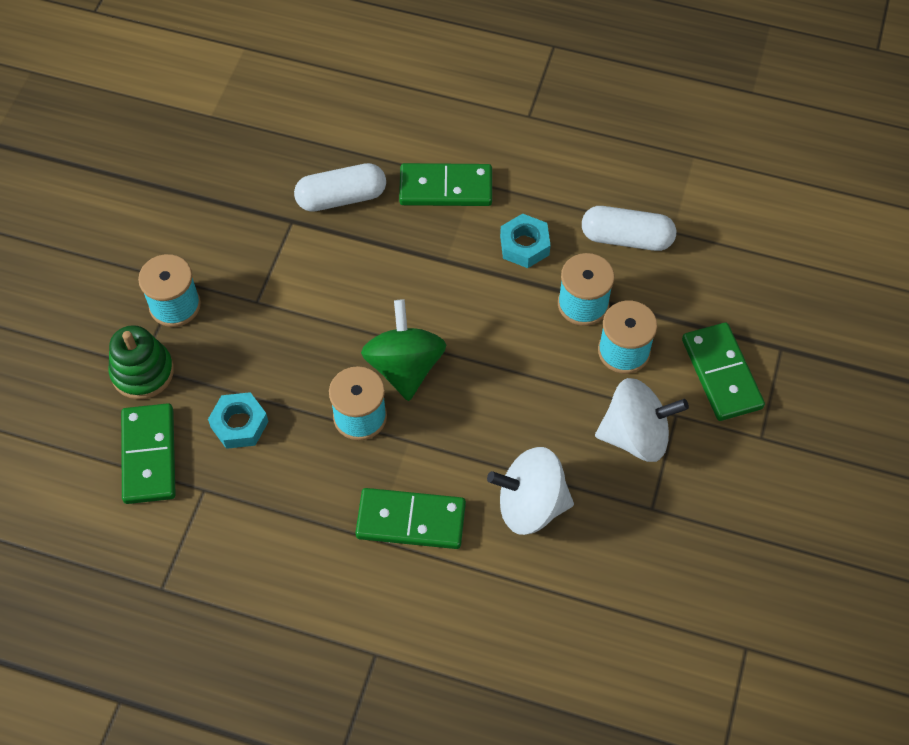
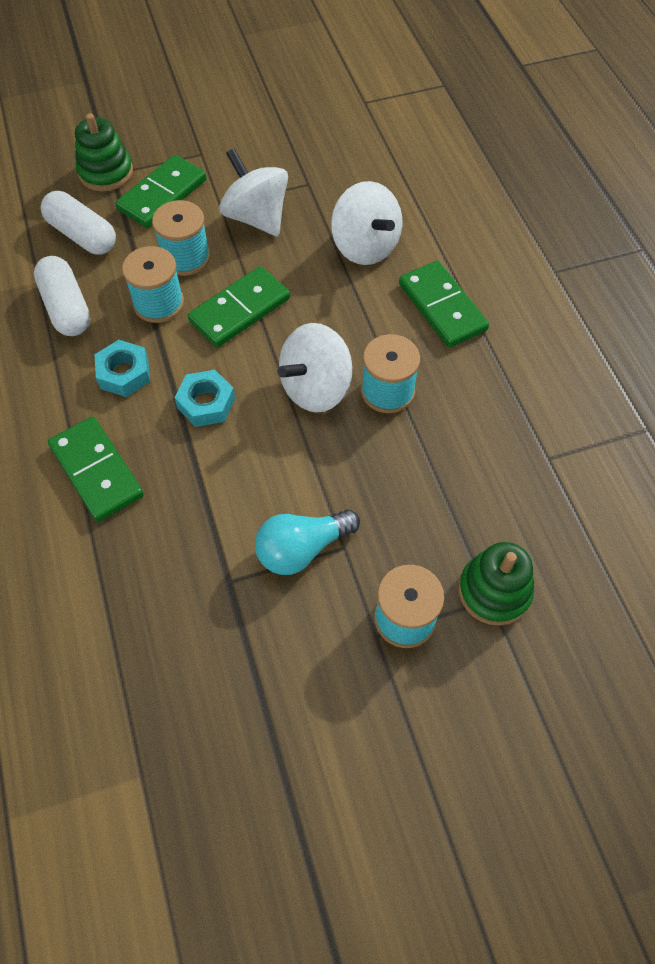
camera: 125 degrees left, 0 degrees up
(149, 455) = (560, 522): green domino -> green domino (239, 310)
(239, 424) = (471, 473): turquoise nut -> turquoise nut (206, 403)
(277, 276) = (302, 549): none -> turquoise light bulb
(341, 198) = (169, 554): white capsule -> white capsule (82, 235)
(405, 367) = (316, 388): green spinning top -> white spinning top
(786, 343) = (106, 172): none -> green stacking toy

